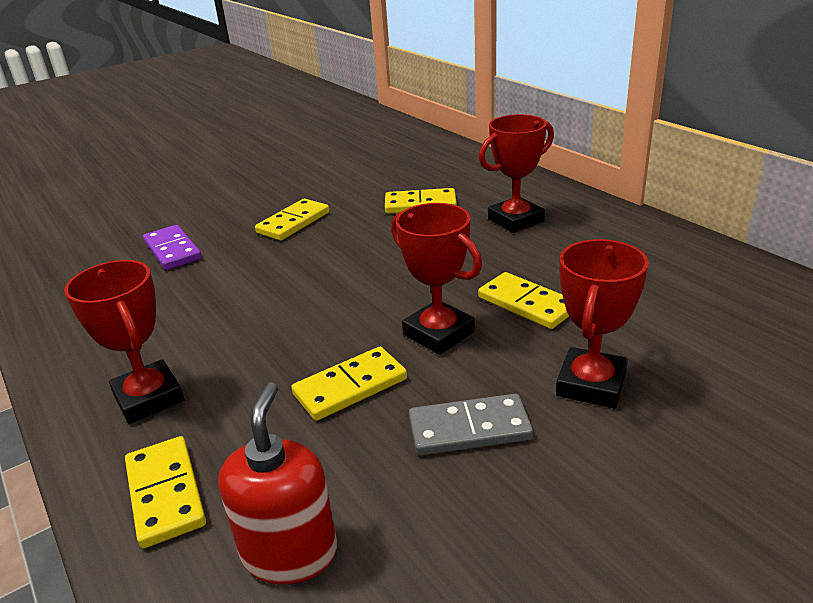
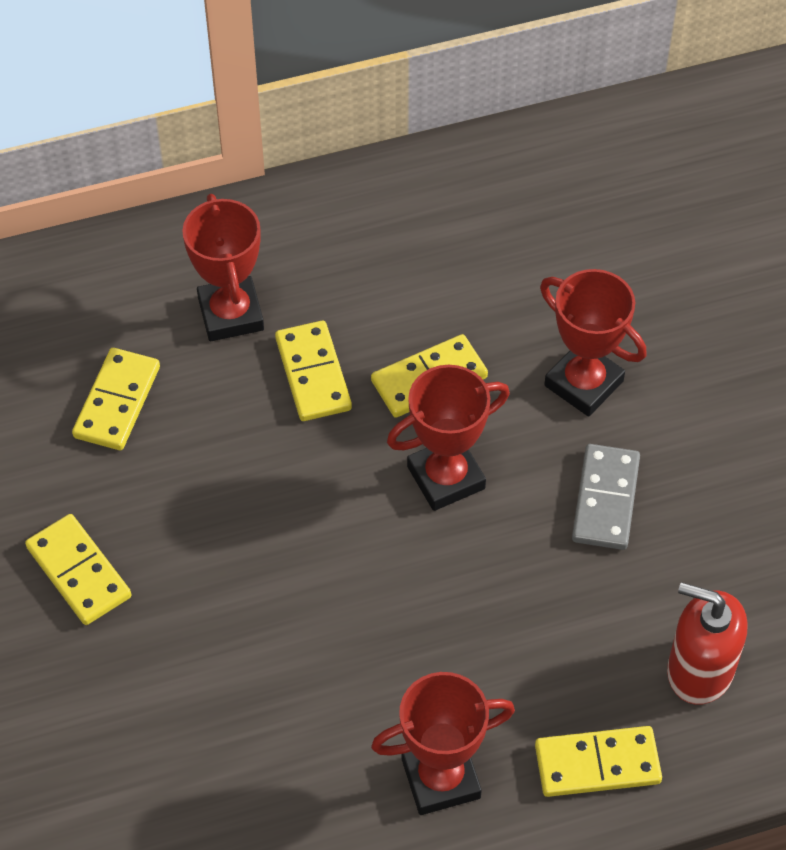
camera: 75 degrees left, 25 degrees up
(173, 250) = (78, 744): purple domino -> none
(350, 387) = (503, 581): yellow domino -> yellow domino (313, 374)

